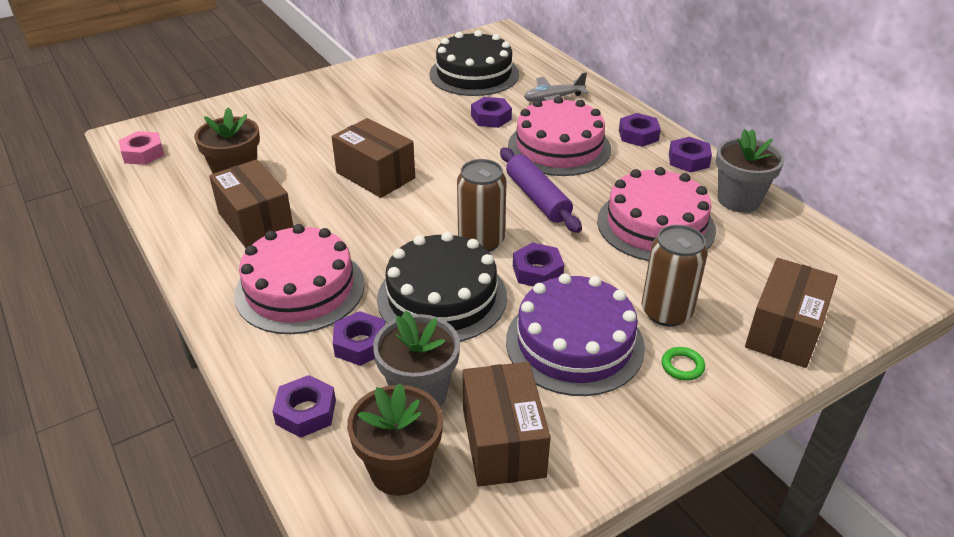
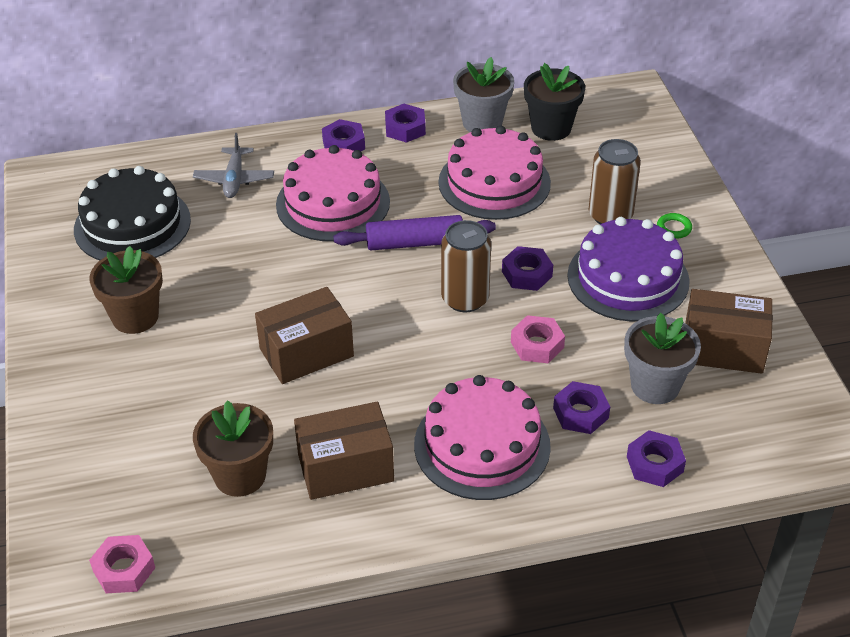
camera: 70 degrees left, 5 degrees up
(400, 470) = (735, 414): brown flower pot -> brown flower pot (135, 317)
(442, 297) = (537, 345): black cake -> pink nut
(491, 117) = (242, 236): purple nut -> none
(772, 244) = (551, 128): none -> black flower pot
(784, 331) = (654, 163): brown box -> none

